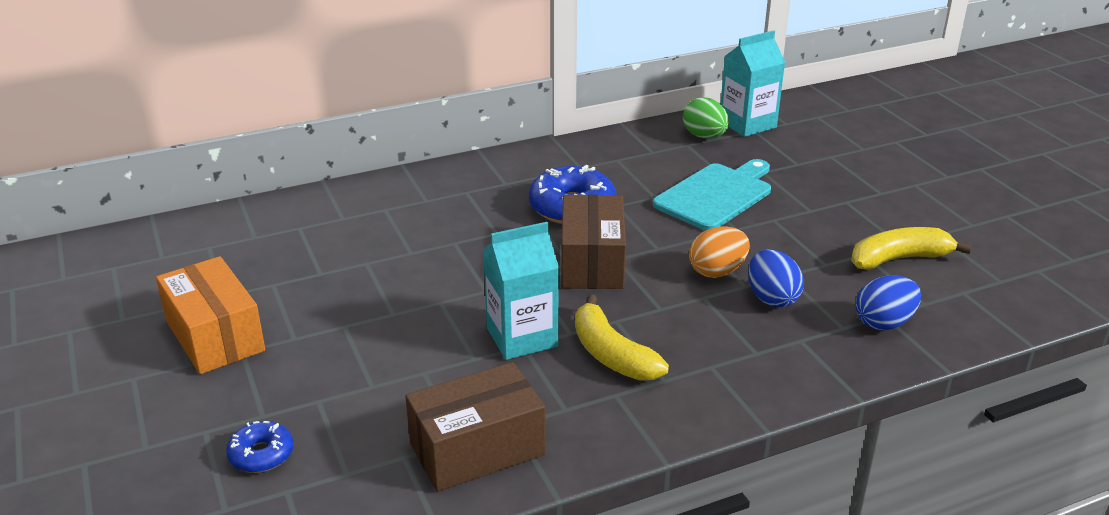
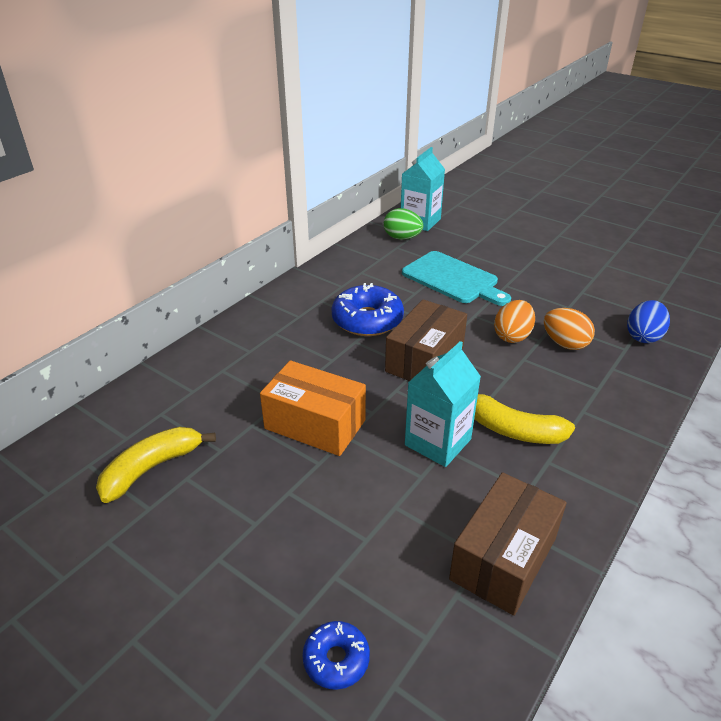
camera: 30 degrees left, 5 degrees up
(215, 336) = (178, 555): orange box -> orange box (315, 424)
(592, 262) = (425, 359): brown box -> brown box turned 60 degrees clockwise
(716, 195) = (453, 279): turquoise cutting board -> turquoise cutting board turned 120 degrees clockwise
(772, 298) = (565, 344): blue egg -> orange egg
(899, 259) = (604, 288): yellow banana -> yellow banana (152, 468)

